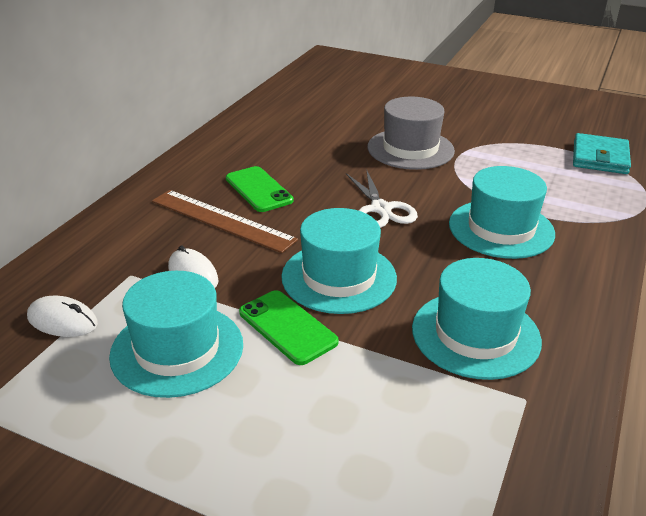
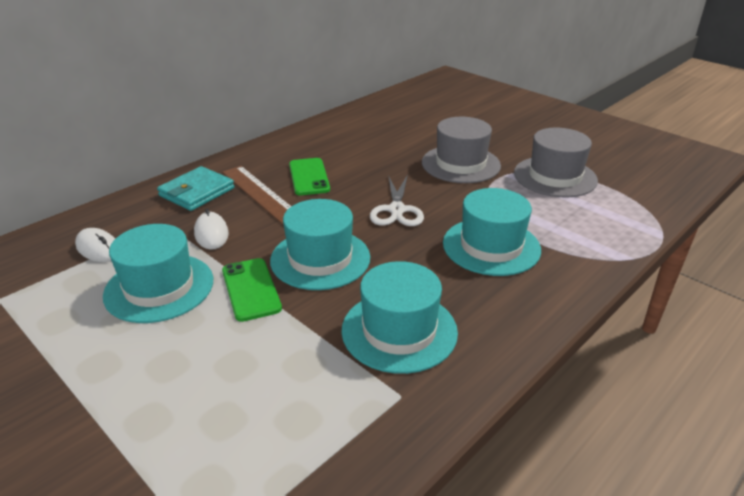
camera: 20 degrees right, 0 degrees up
(510, 147) = (555, 177): none -> grey hat
(600, 158) = (638, 200): turquoise wallet -> turquoise wallet (197, 192)

